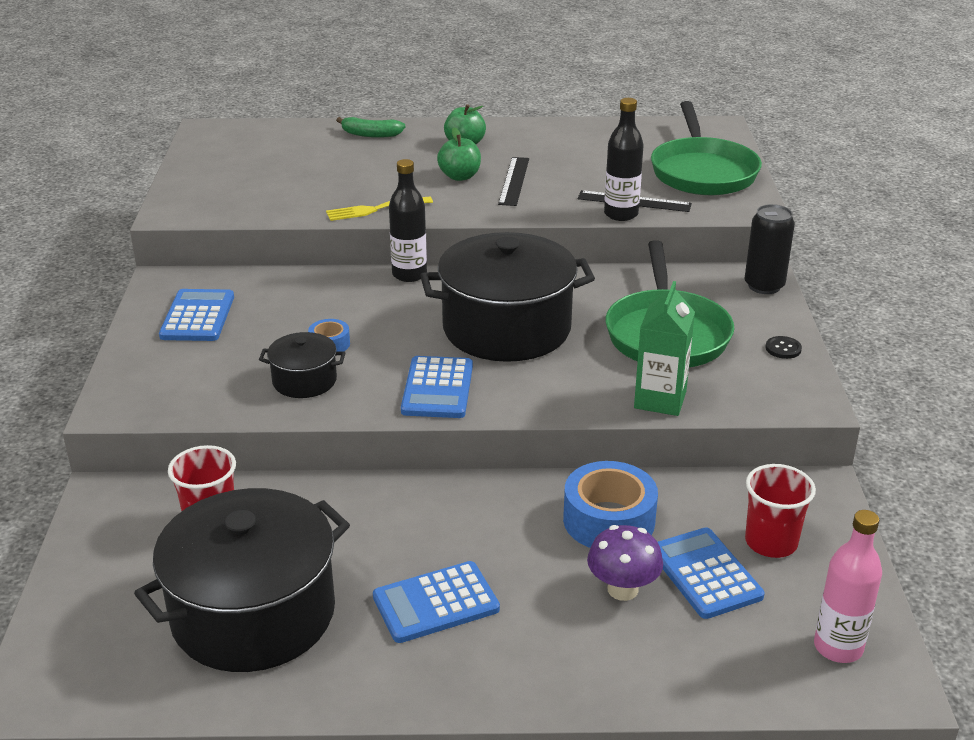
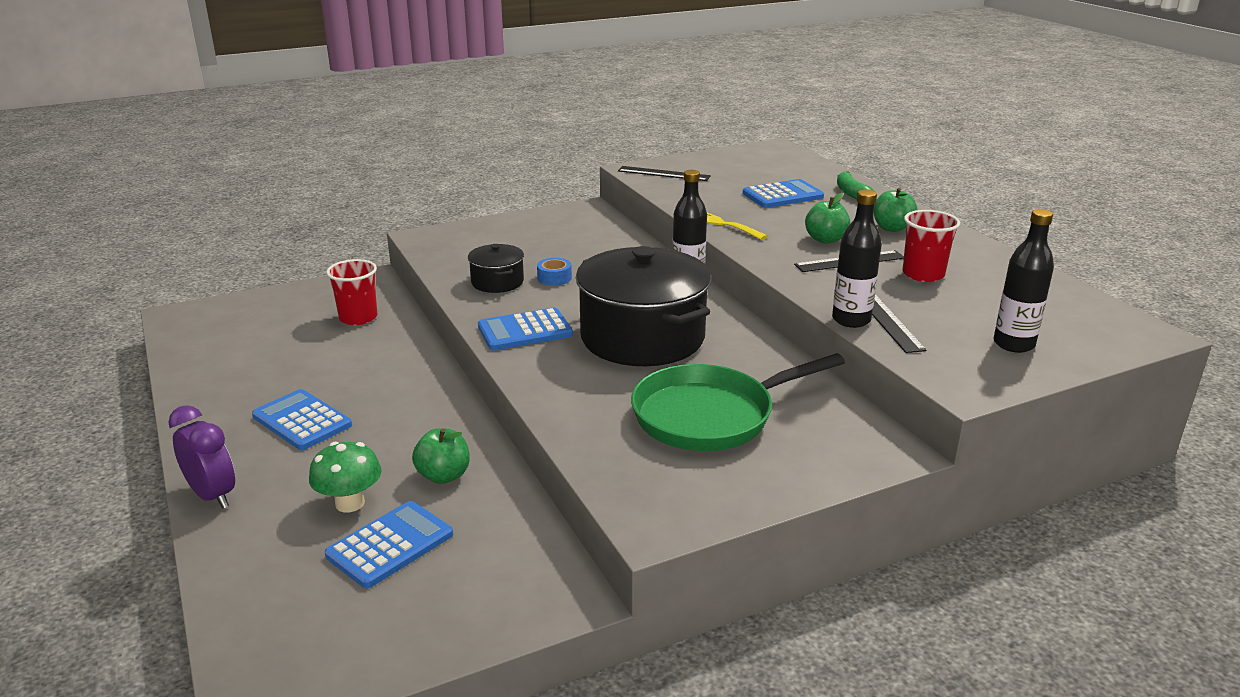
camera: 65 degrees right, 5 degrees down
(198, 316) = (551, 229): blue calculator -> blue calculator (782, 195)
(205, 202) = (663, 174): none -> black ruler
(253, 614) = (268, 358): black pot -> none
(552, 691) = (212, 495): none -> purple clock
(609, 520) = (443, 476): blue tape -> green apple
(622, 589) = (350, 503): purple mushroom -> green mushroom
(660, 400) = (586, 434): green carton -> none
(702, 172) = (1013, 344): green pan -> black bottle
(764, 286) = (873, 456): black can -> none
(771, 542) = (457, 578): red cup -> red cup (923, 274)
(783, 348) = (748, 491): black button -> none
(838, 647) = (307, 651): pink bottle -> none

